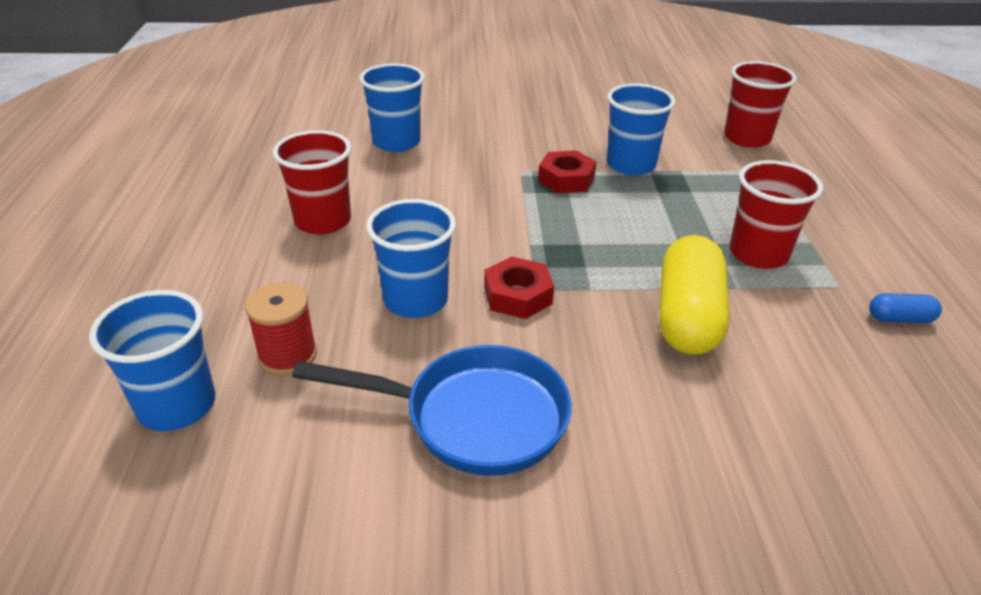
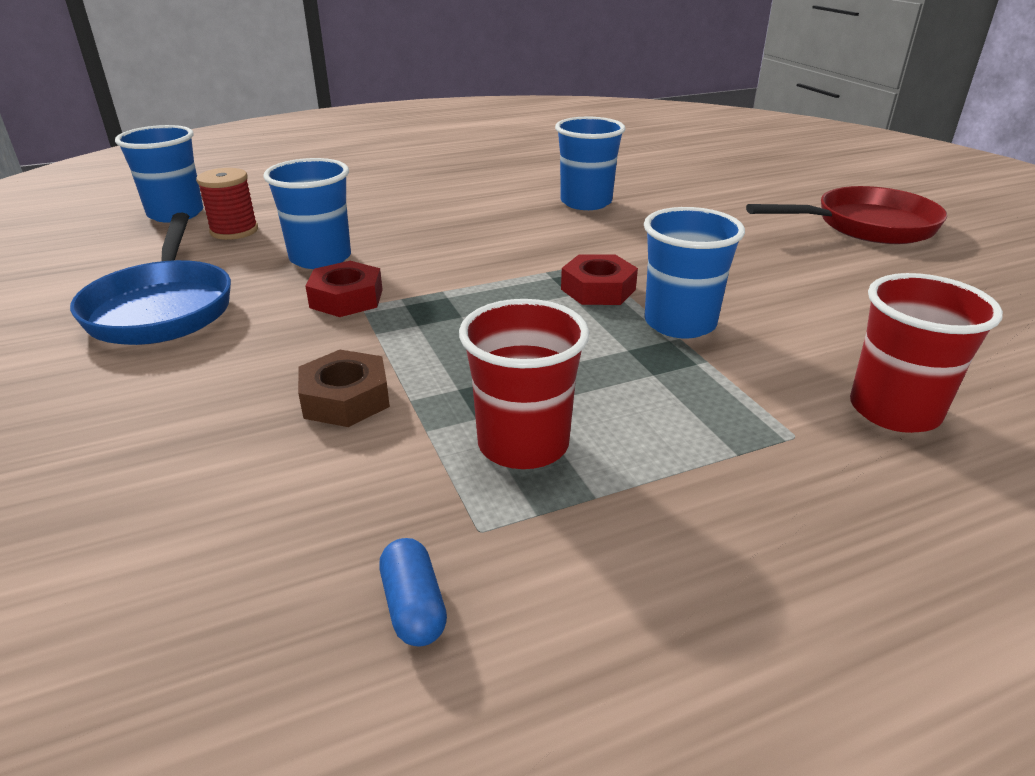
camera: 70 degrees right, 5 degrees down
(323, 221) = (421, 204): red cup -> none
(527, 66) = (866, 226): none -> red pan
(687, 316) = (346, 399): yellow capsule -> brown nut

